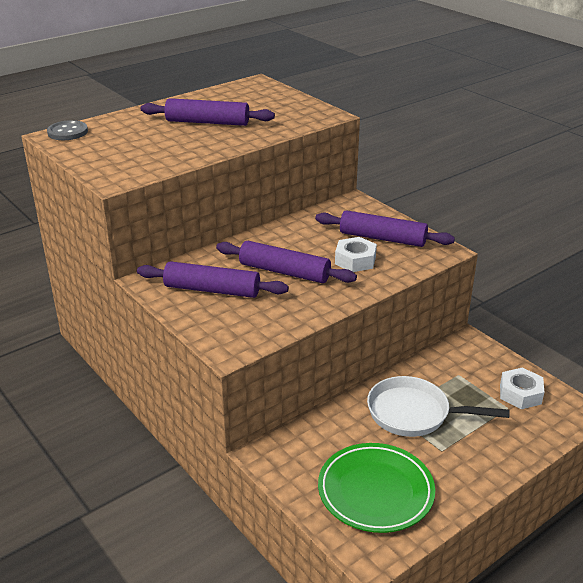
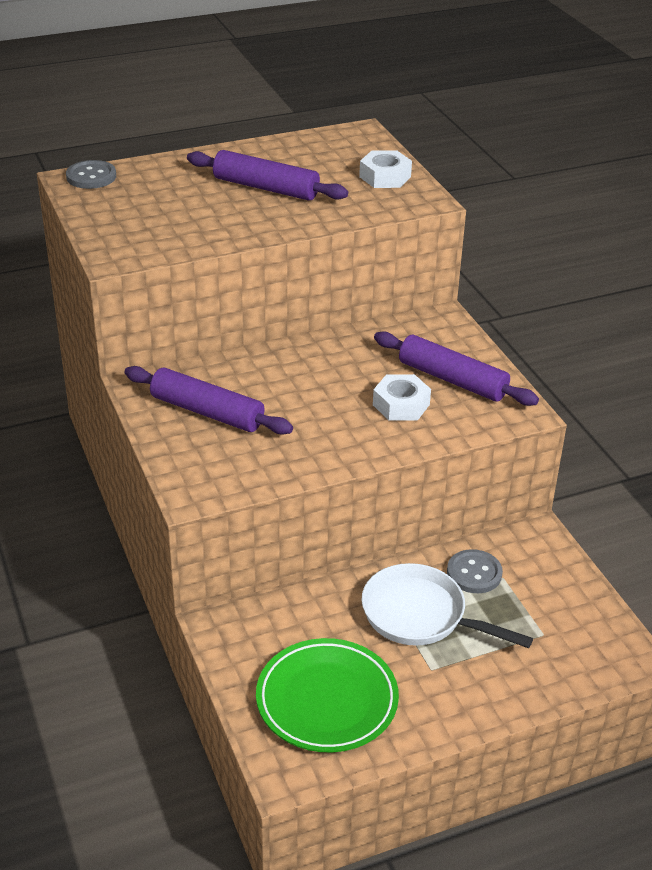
camera: 15 degrees right, 5 degrees up
(284, 272) = (305, 404): purple rolling pin -> none
(437, 376) = (474, 573): none -> grey button
(520, 394) = (569, 620): white nut -> white nut (385, 177)

